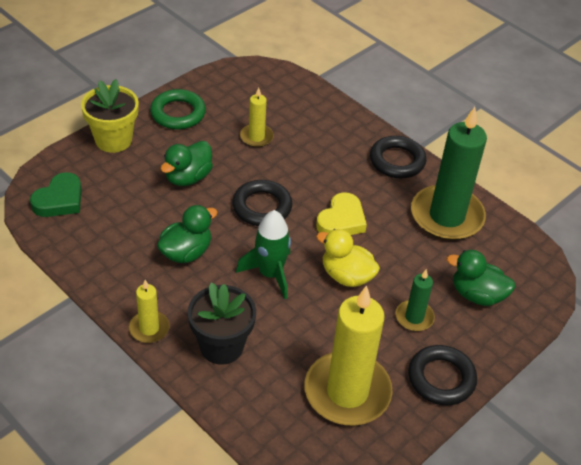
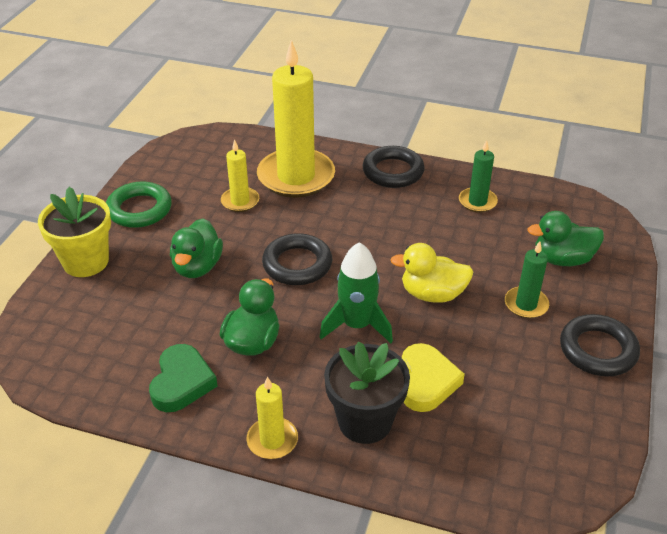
camera: 25 degrees left, 5 degrees down
(59, 200) = (66, 348): green heart -> green heart (182, 382)
(341, 220) = (385, 245): yellow heart -> yellow heart (426, 382)
(347, 392) = (525, 405): yellow candle -> yellow candle (296, 176)
(447, 216) = (477, 202): green candle -> green candle, size x0.48

